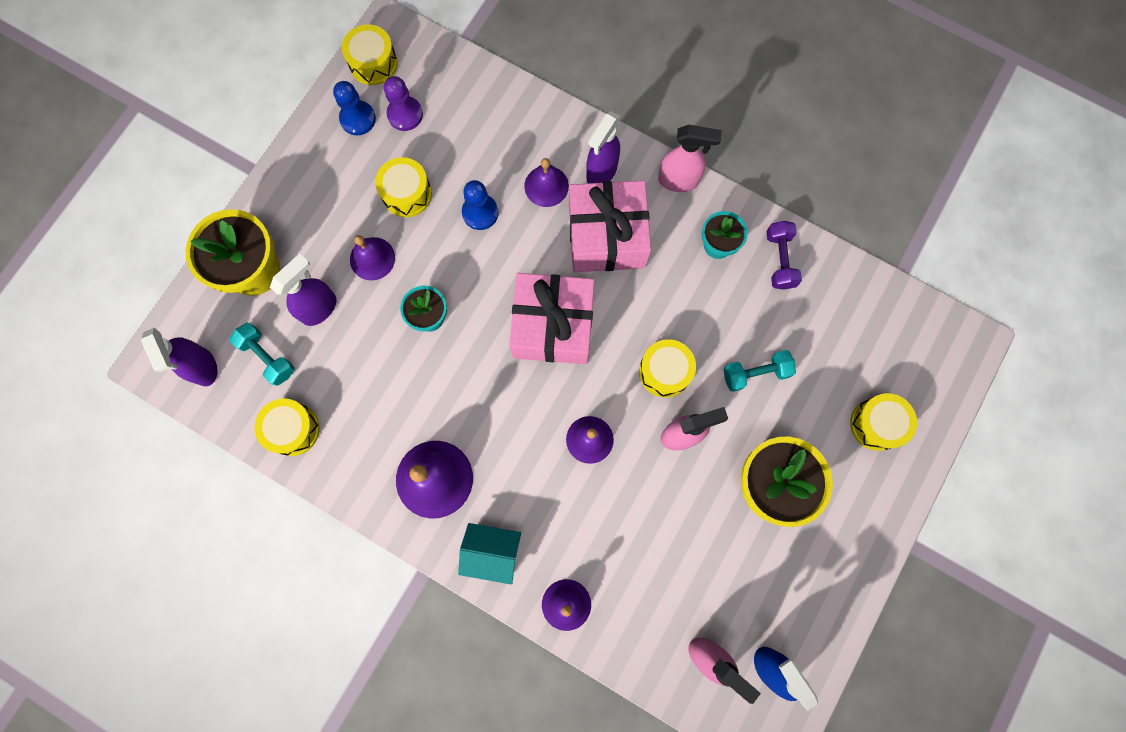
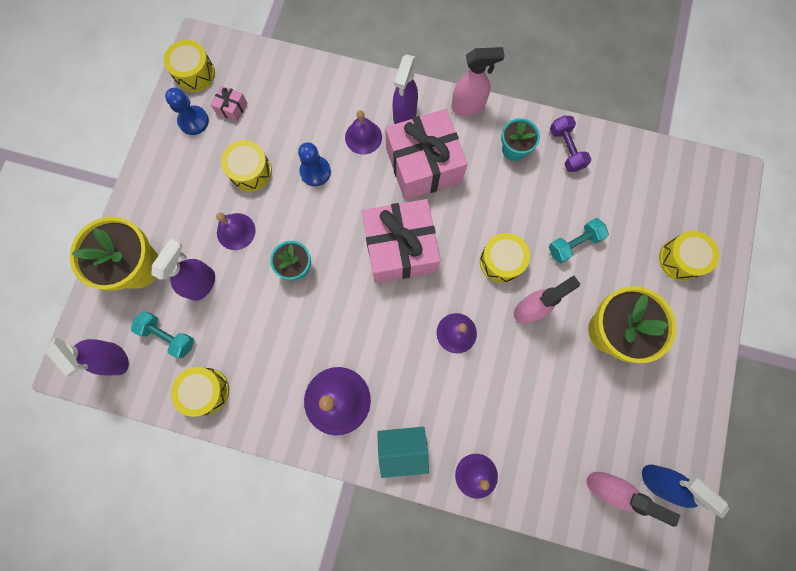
camera: 15 degrees left, 0 degrees up
(405, 114) = (232, 108): purple pawn -> pink gift

